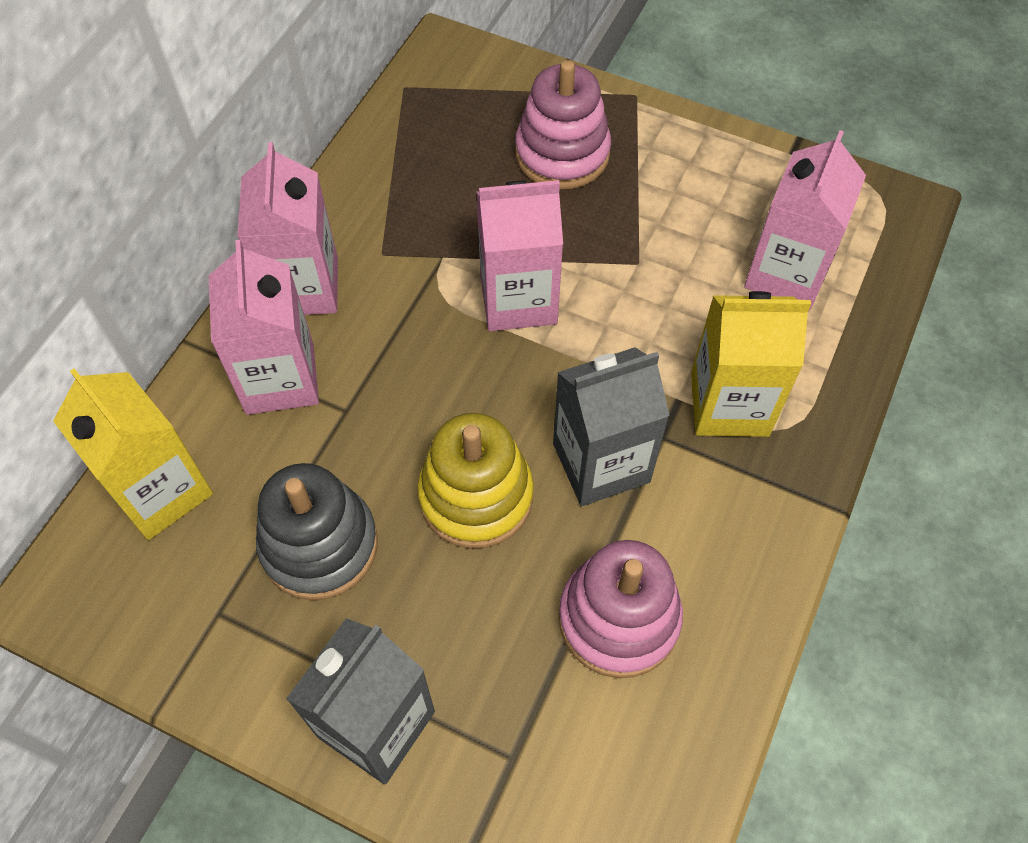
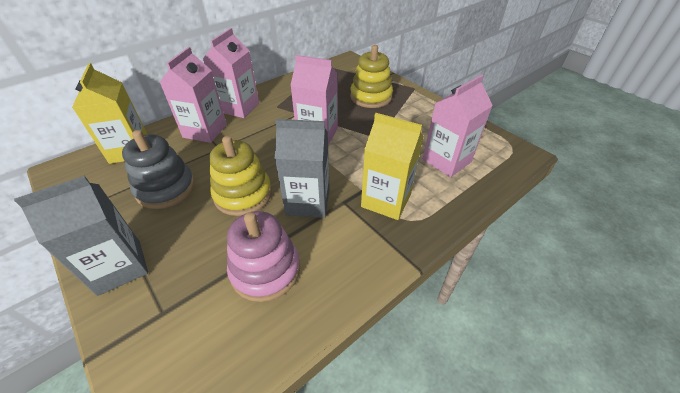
camera: 25 degrees right, 15 degrees down
(562, 154) = (371, 97): pink stacking toy -> yellow stacking toy

